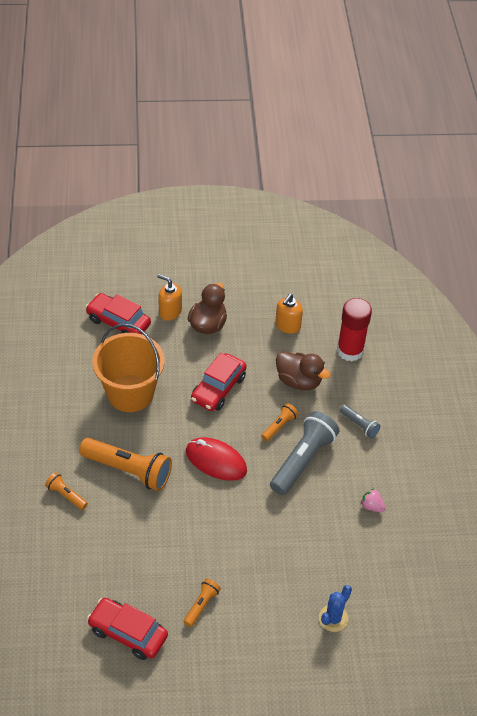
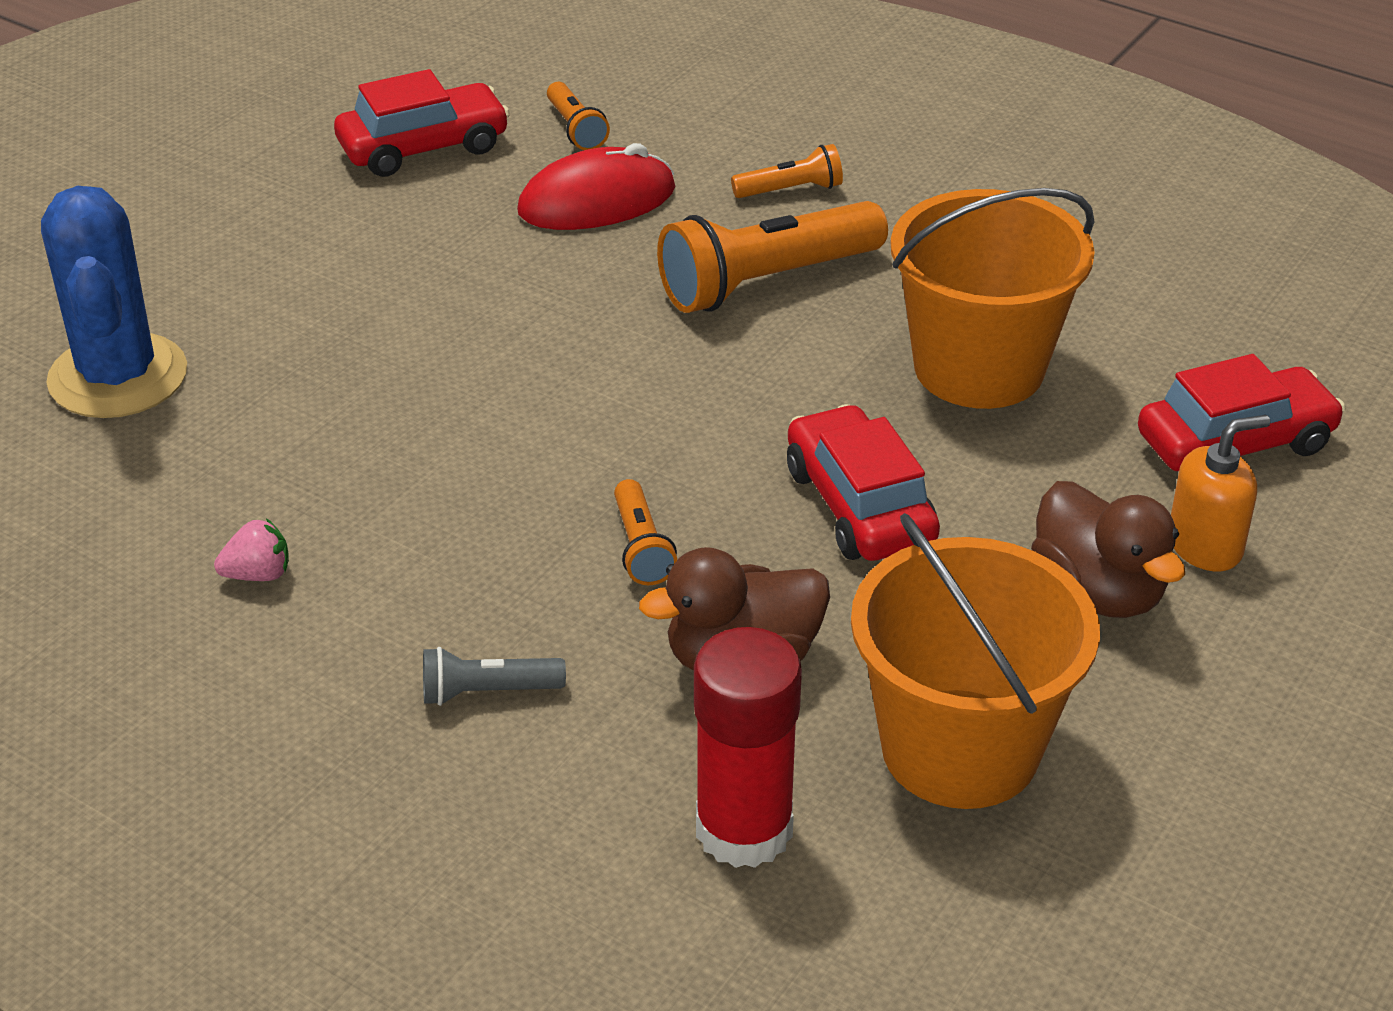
camera: 130 degrees right, 10 degrees down
(201, 605) = (365, 240): orange flashlight -> orange flashlight (575, 129)
(216, 461) = (656, 404): red mouse -> red mouse (597, 201)
(287, 325) = (960, 749): orange soap dispenser -> orange bucket
(302, 460) = (505, 533): grey flashlight -> none
(333, 618) = (118, 376): blue cactus -> blue cactus, size x1.89

